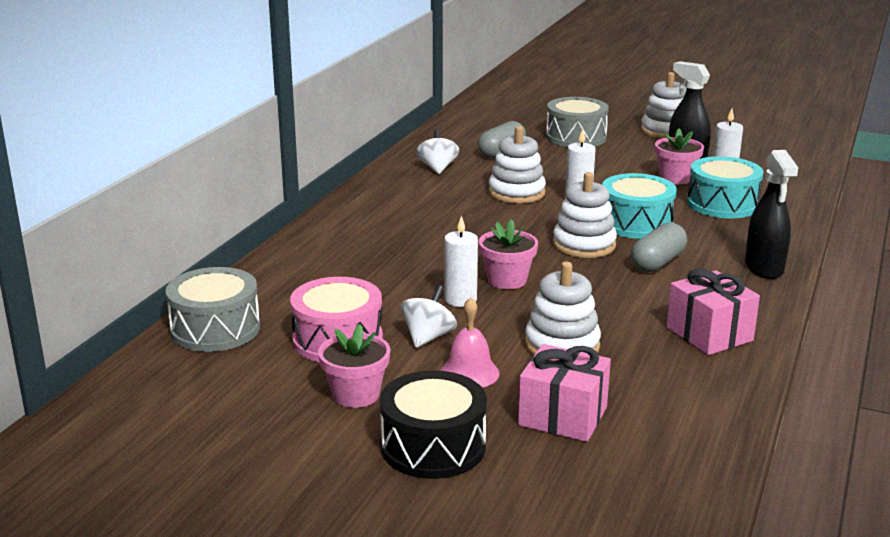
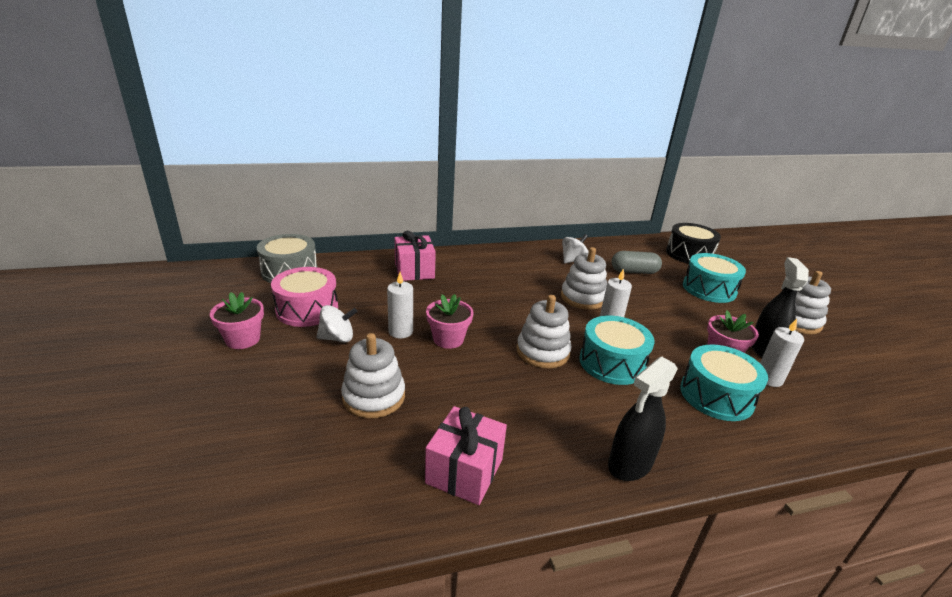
camera: 50 degrees right, 5 degrees up
(433, 446) = (190, 391): black drum -> black drum (689, 254)
(469, 373) = (301, 370): pink bell -> none
(563, 416) = (264, 435): pink gift -> pink gift (414, 271)
(576, 137) = (709, 289): grey drum -> turquoise drum
(658, 262) = (560, 397): grey capsule -> none

